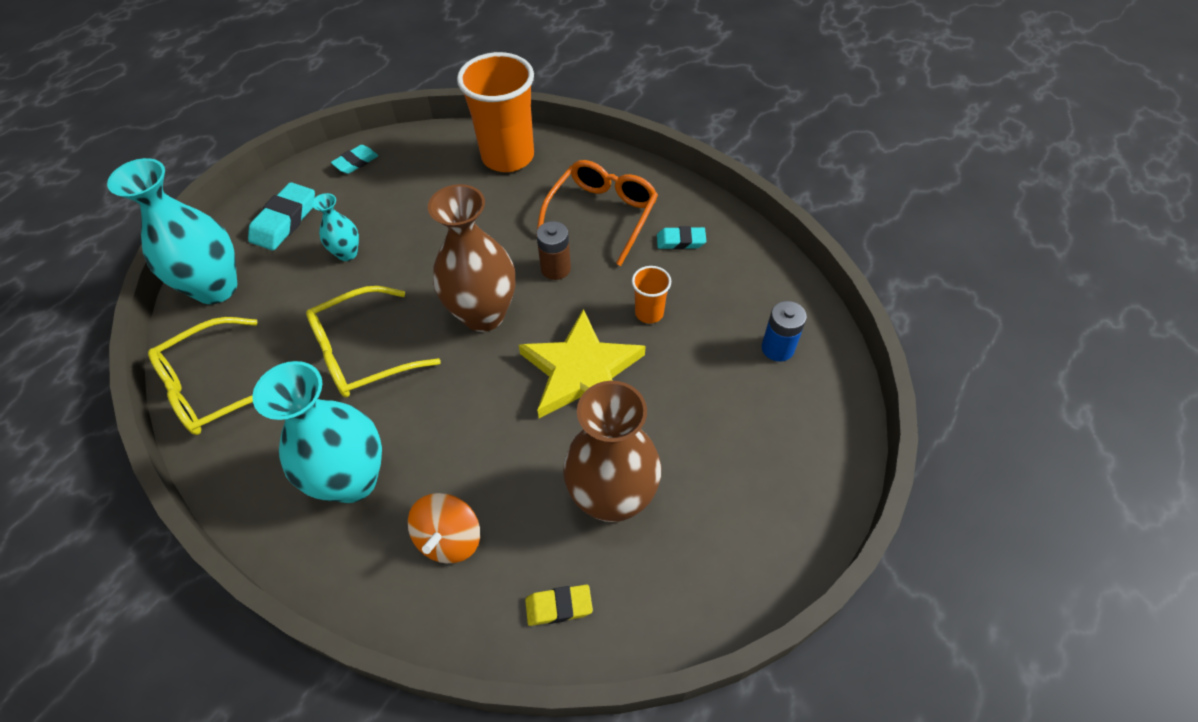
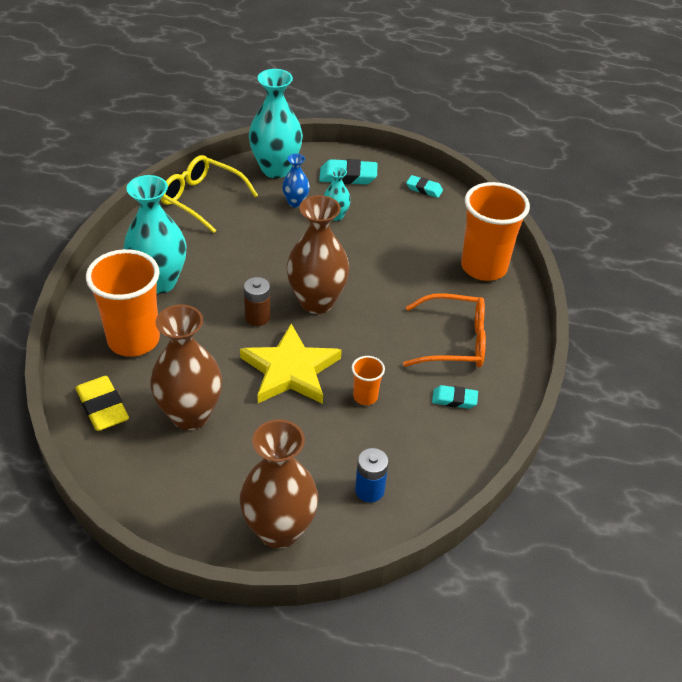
camera: 65 degrees right, 10 degrees down
(296, 285) = (295, 202): none -> blue vase
(363, 353) = (256, 253): yellow glasses -> none
(449, 538) = (133, 340): orange spinning top -> orange cup
(555, 268) = (381, 329): brown battery -> brown battery (257, 317)
(559, 606) = (103, 407): yellow eraser -> yellow eraser, size x1.63
(680, 241) = (454, 399): turquoise eraser -> turquoise eraser turned 60 degrees counterclockwise
(811, 447) = (279, 530): none -> brown vase

